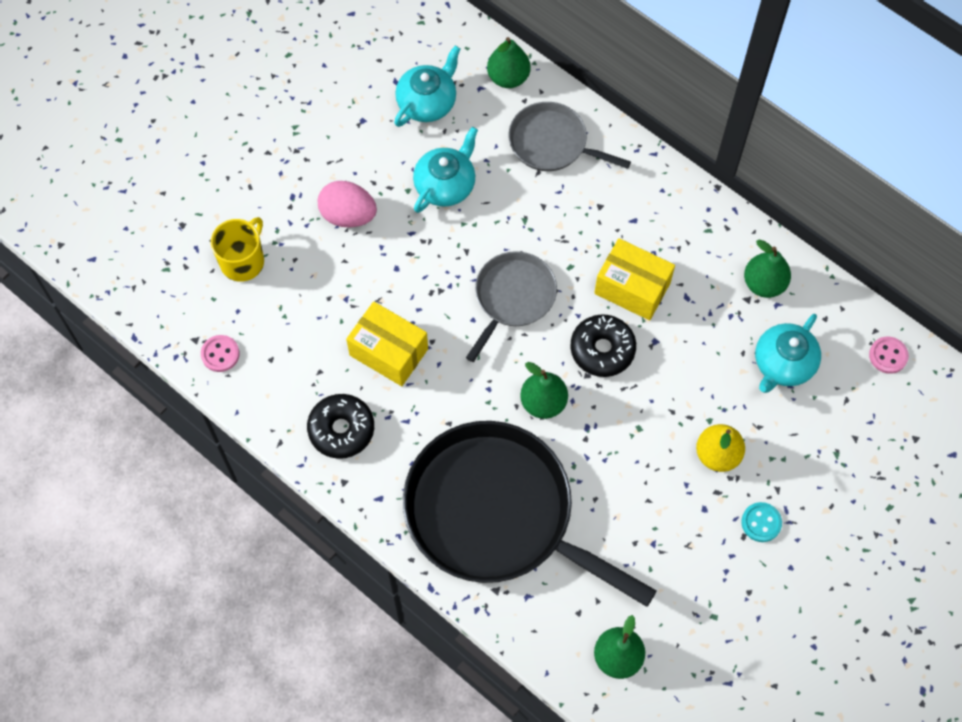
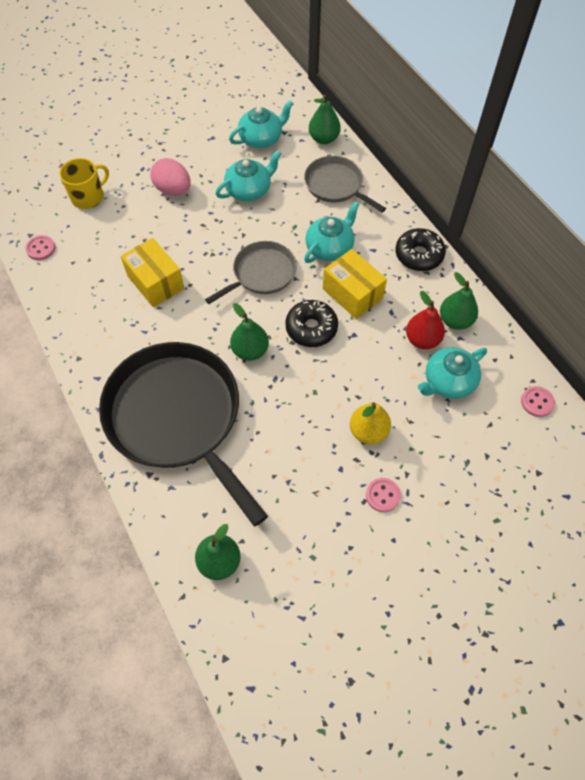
camera: 20 degrees right, 5 degrees down
(341, 429) = (95, 322): black donut -> black donut (419, 255)
(580, 234) = (330, 247): none -> turquoise teapot
(735, 321) = (422, 339): none -> red pear
(761, 522) = (382, 495): turquoise button -> pink button

